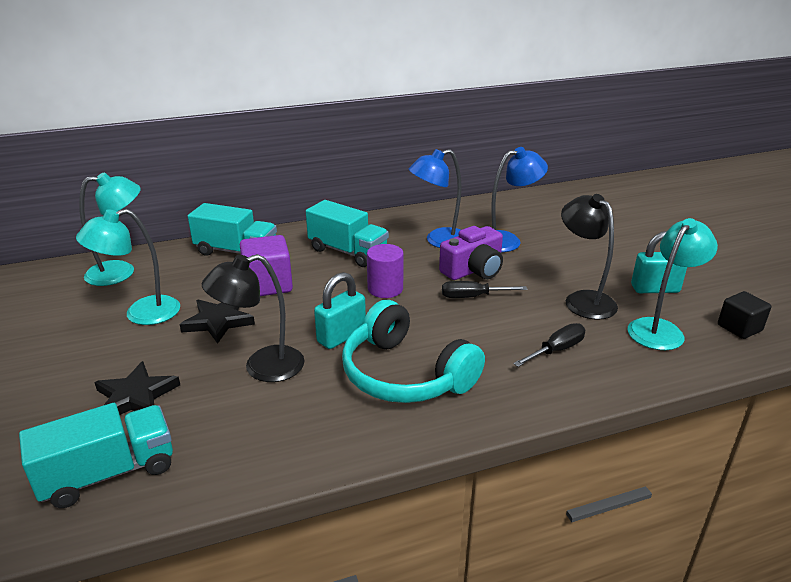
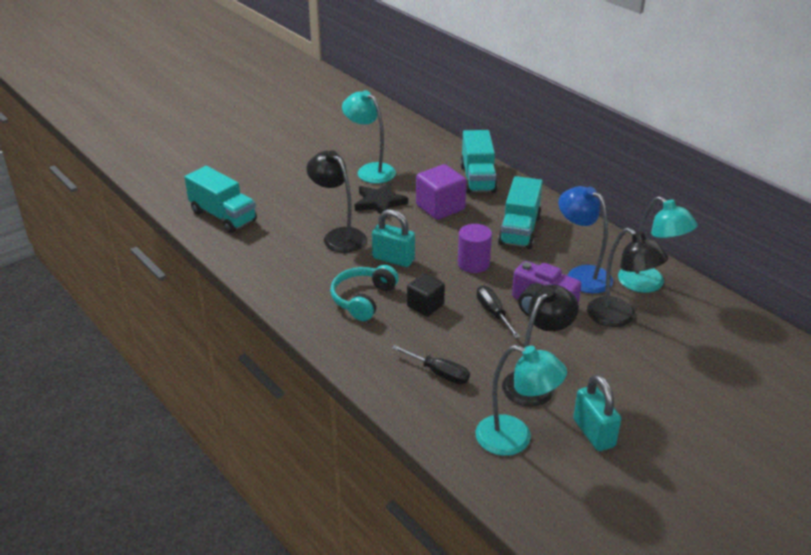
camera: 70 degrees right, 5 degrees up
(121, 272) = (414, 143): turquoise lamp -> turquoise lamp (649, 284)
(136, 396) = (287, 200): black star -> none
(405, 374) = (363, 299): turquoise headphones -> turquoise headphones, size x0.66
(507, 240) = (619, 317): blue lamp -> black lamp
(739, 328) = (555, 500): black cube -> black cube (425, 305)

